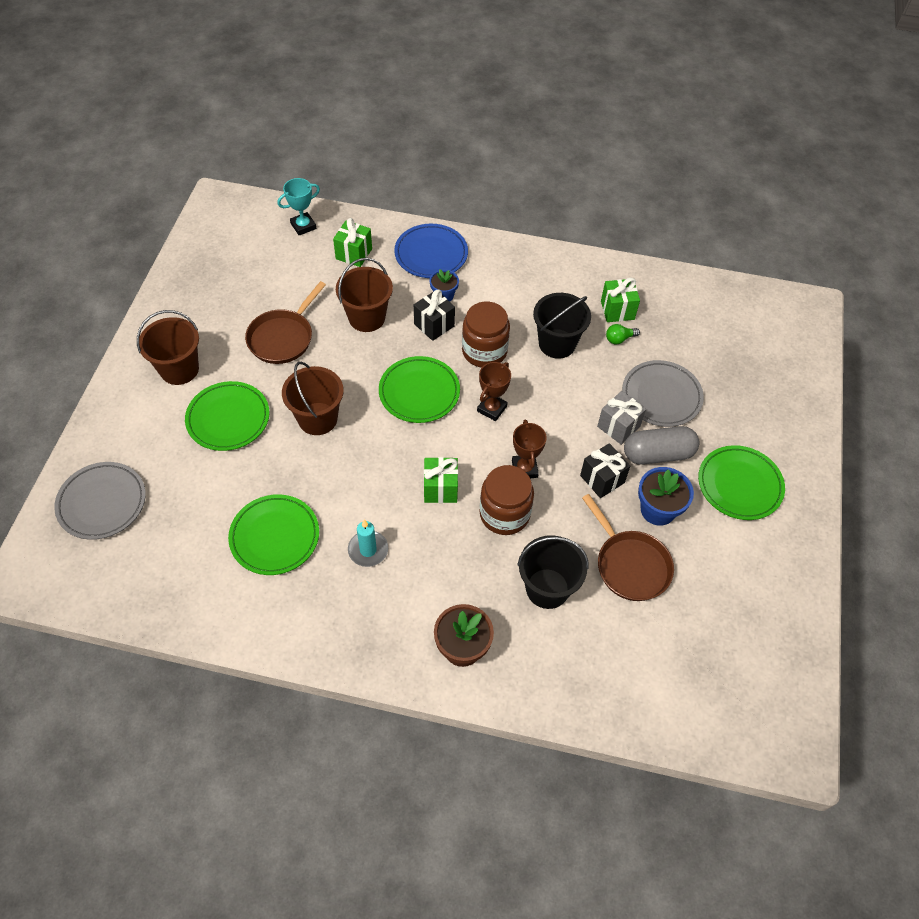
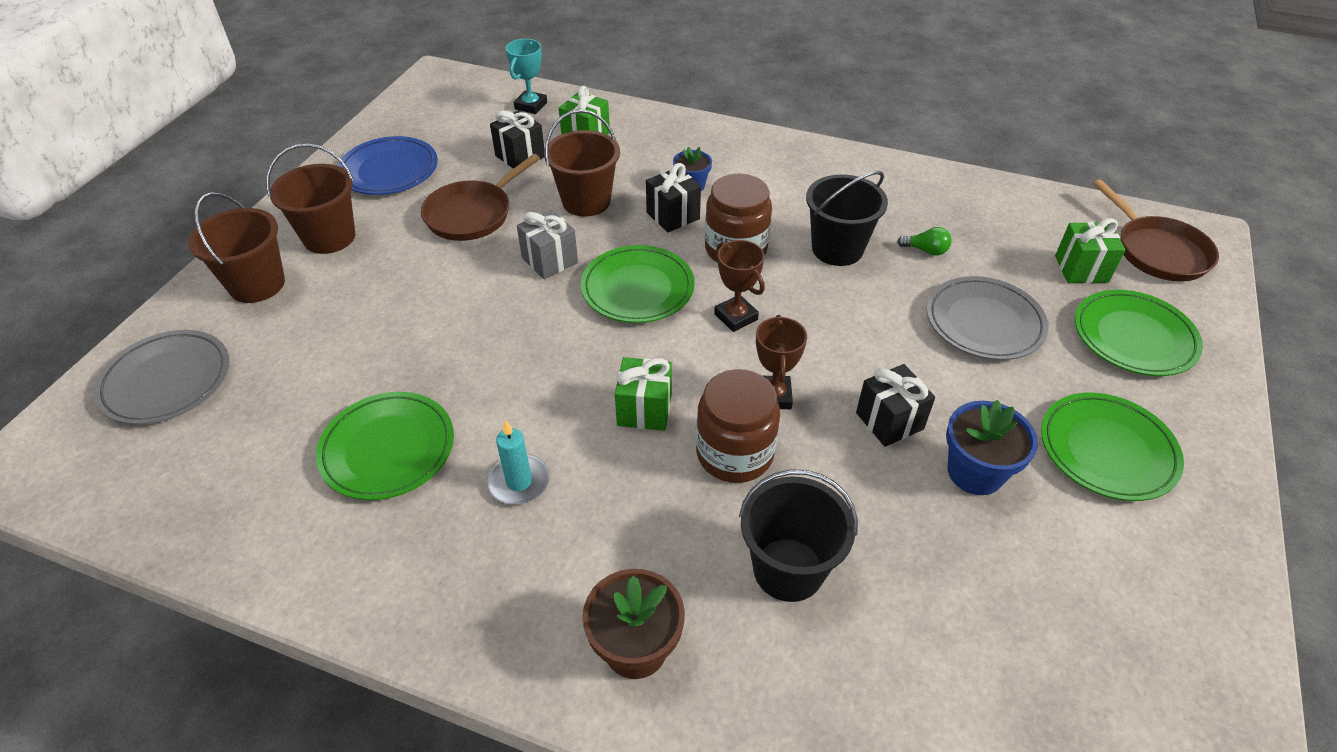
camera: 10 degrees right, 10 degrees down
(228, 419) = (372, 297): green plate -> green plate (1133, 337)
(303, 226) = (531, 106): turquoise trophy -> turquoise trophy turned 45 degrees counterclockwise
(306, 279) = (520, 156): none -> black gift
(317, 418) = (491, 307): brown bucket -> brown bucket (257, 284)
(431, 254) = (683, 143): blue plate -> blue plate (389, 171)
(492, 409) = (736, 317): brown trophy -> brown trophy turned 75 degrees counterclockwise
(617, 310) = (924, 218): green gift -> green gift (1081, 269)
(618, 426) = (918, 355): grey gift -> grey gift (550, 260)
(619, 339) = (925, 250): green light bulb -> green light bulb turned 150 degrees counterclockwise
(629, 564) = (926, 548): brown pan -> brown pan (1157, 251)
(658, 454) = (977, 395): grey capsule -> none

